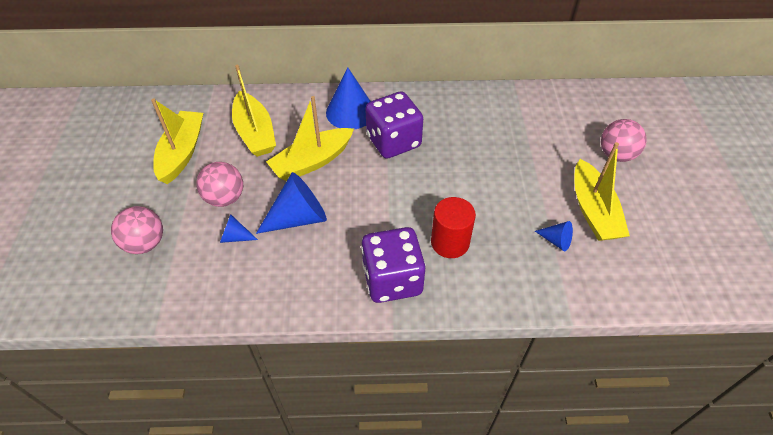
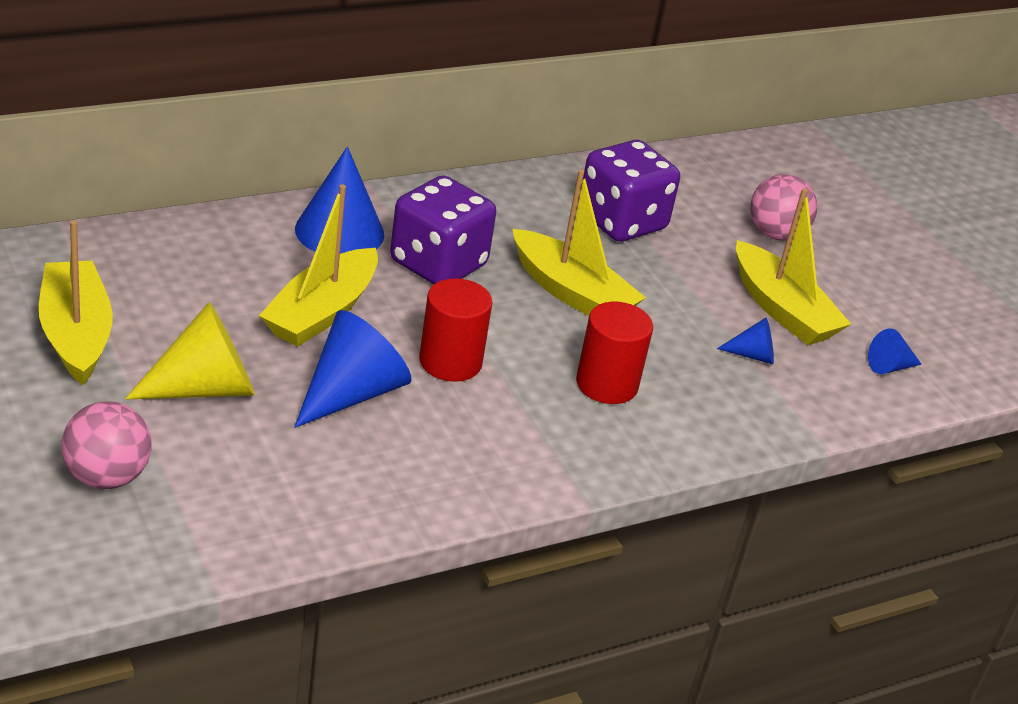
camera: 30 degrees left, 15 degrees down
(225, 198) = (205, 388): pink ball -> yellow cone
(235, 237) = (262, 438): blue cone -> blue cone (889, 367)
(255, 133) = (191, 285): yellow boat -> yellow boat (572, 292)
(365, 208) = (450, 362): none -> red cylinder
(392, 279) = (551, 447): purple dice -> purple dice (621, 222)

